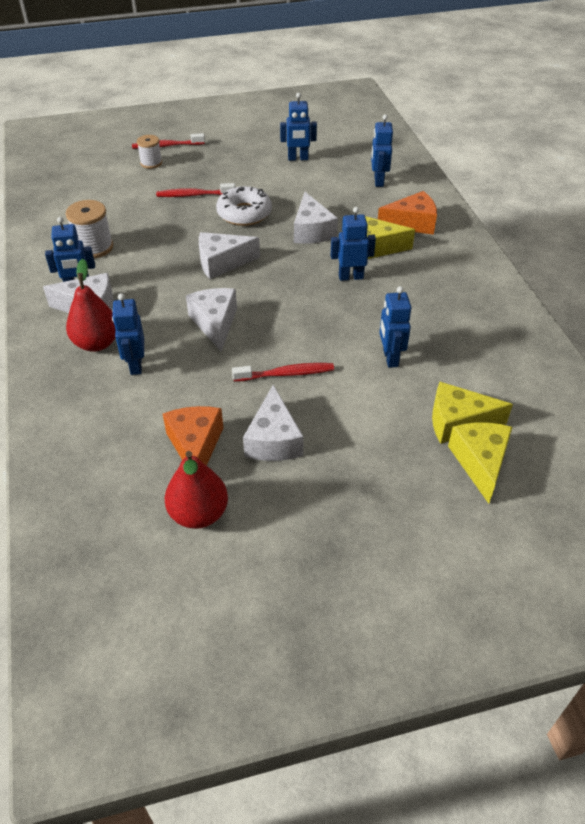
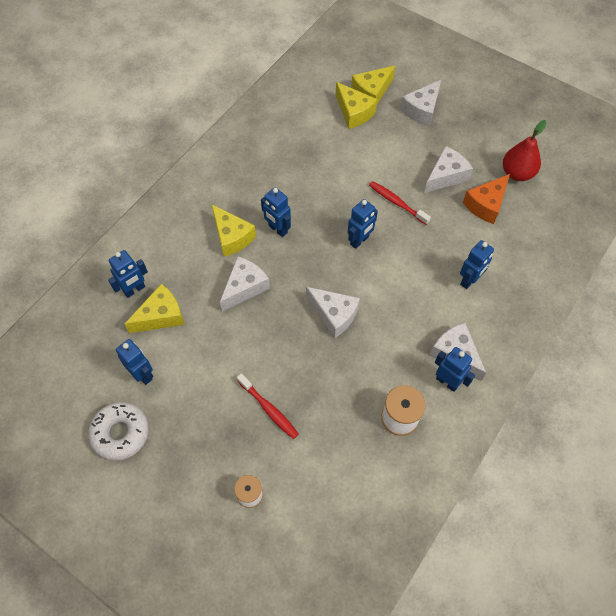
camera: 130 degrees left, 15 degrees up
(97, 343) = (477, 318): red pear -> none
(166, 146) = (209, 510): red toothbrush -> none
(215, 323) = (394, 269): white cheese -> white cheese (422, 110)
(244, 213) = (262, 349): white donut -> white donut (120, 433)
(337, 183) = (161, 316): none -> yellow cheese
(390, 358) = (335, 165): blue robot -> blue robot (359, 241)
(412, 223) = (180, 233): orange cheese -> none

